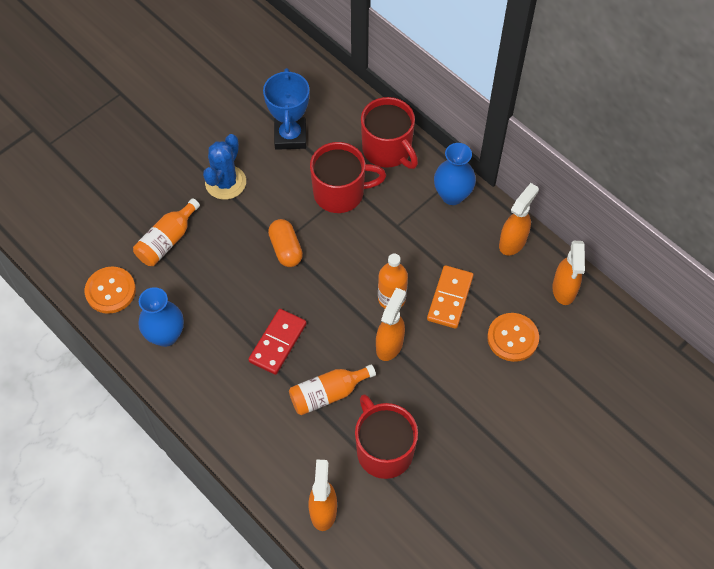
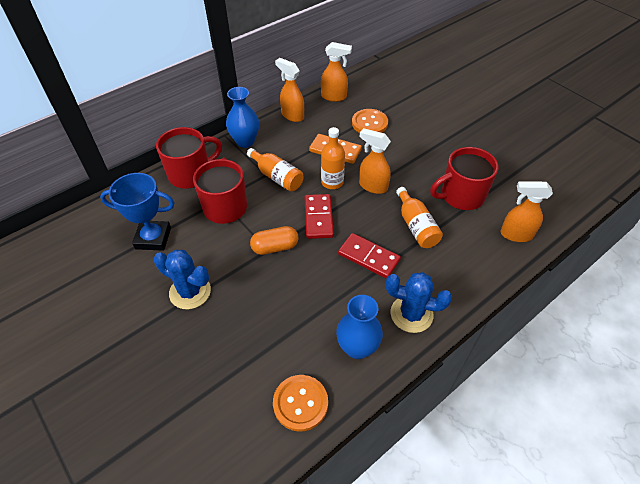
camera: 85 degrees left, 10 degrees down
(167, 240) = (247, 346): orange bottle -> orange bottle (277, 177)
(205, 386) = (411, 314): none -> blue cactus
(332, 288) = (318, 218): none -> red domino

